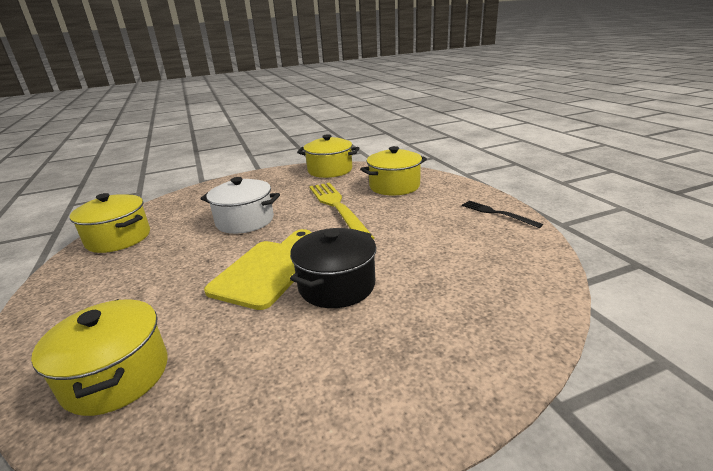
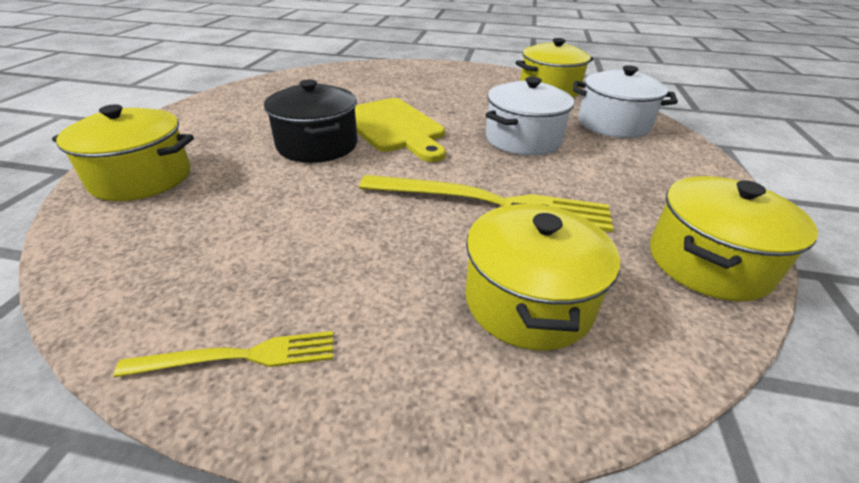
camera: 120 degrees right, 10 degrees up
(117, 376) = (349, 77): yellow pot -> yellow pot (142, 178)
(192, 204) = (613, 124): none -> white pot
(497, 213) = (239, 356): black fork -> yellow fork

